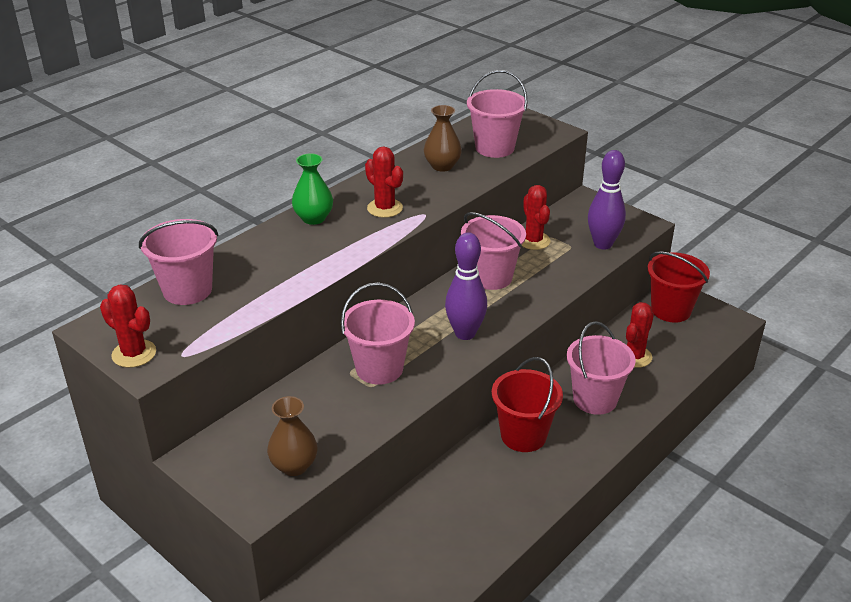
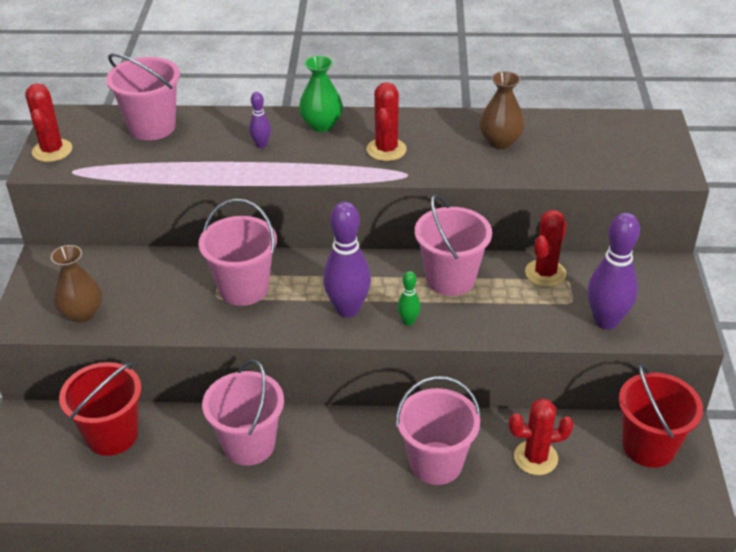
camera: 50 degrees right, 5 degrees up
(296, 253) = (261, 145): none -> purple bowling pin
(494, 148) = (579, 152): pink bucket -> pink bucket (249, 444)
(510, 315) = (408, 321): none -> green bowling pin
(523, 435) = (330, 441): red bucket -> red bucket (112, 435)

